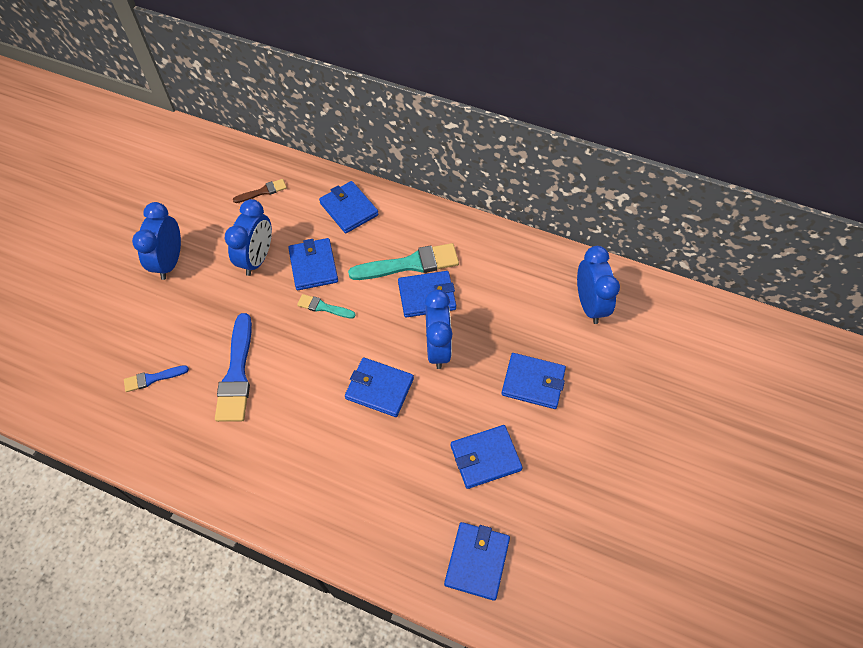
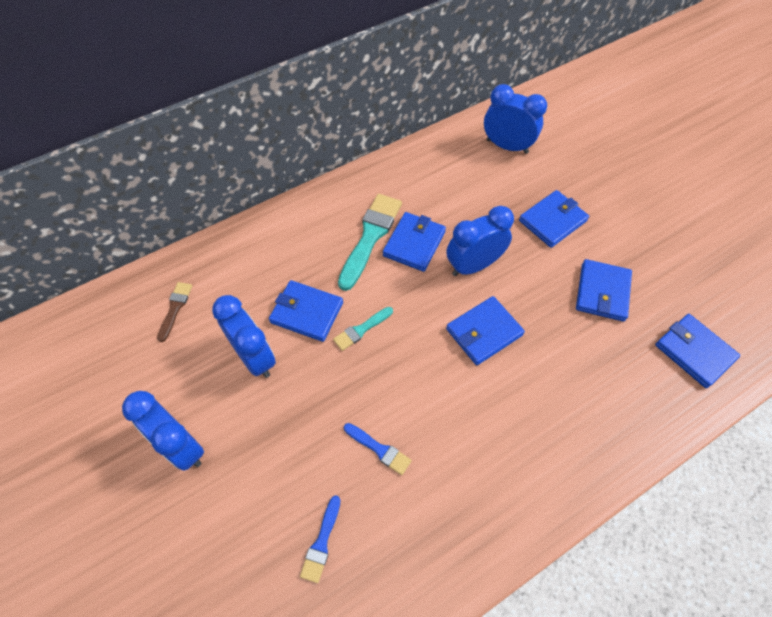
camera: 55 degrees left, 0 degrees up
(237, 374) = (379, 449): blue brush -> blue brush, size x0.52
(349, 209) = (267, 249): blue wallet -> none
(438, 348) = (473, 265): blue clock -> blue clock turned 60 degrees counterclockwise

